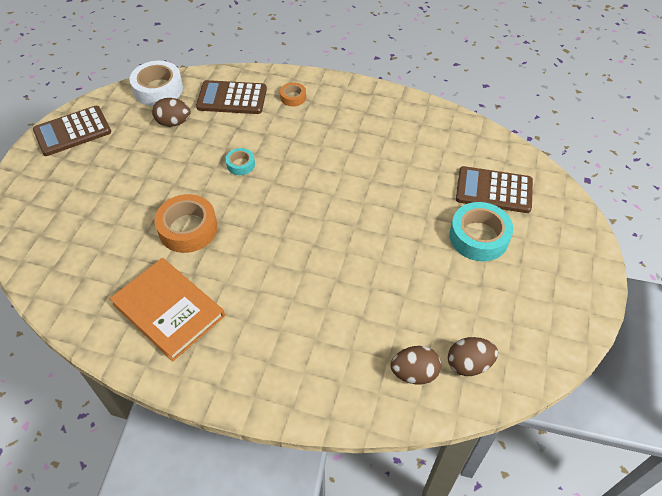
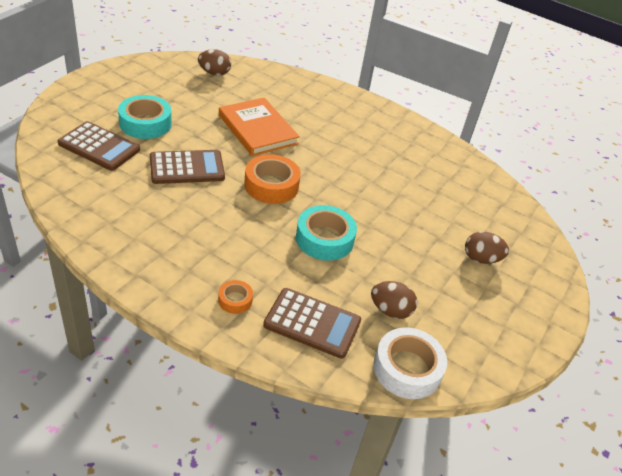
camera: 170 degrees left, 10 degrees down
(72, 131) = (512, 336): brown calculator -> brown calculator (187, 168)
(168, 310) = (407, 152): orange book -> orange book (257, 129)
(188, 229) = (386, 199): orange tape -> orange tape (271, 185)
(240, 164) = (324, 239): turquoise tape -> turquoise tape, size x1.92
(414, 373) = (251, 79): brown egg -> brown egg (481, 259)

